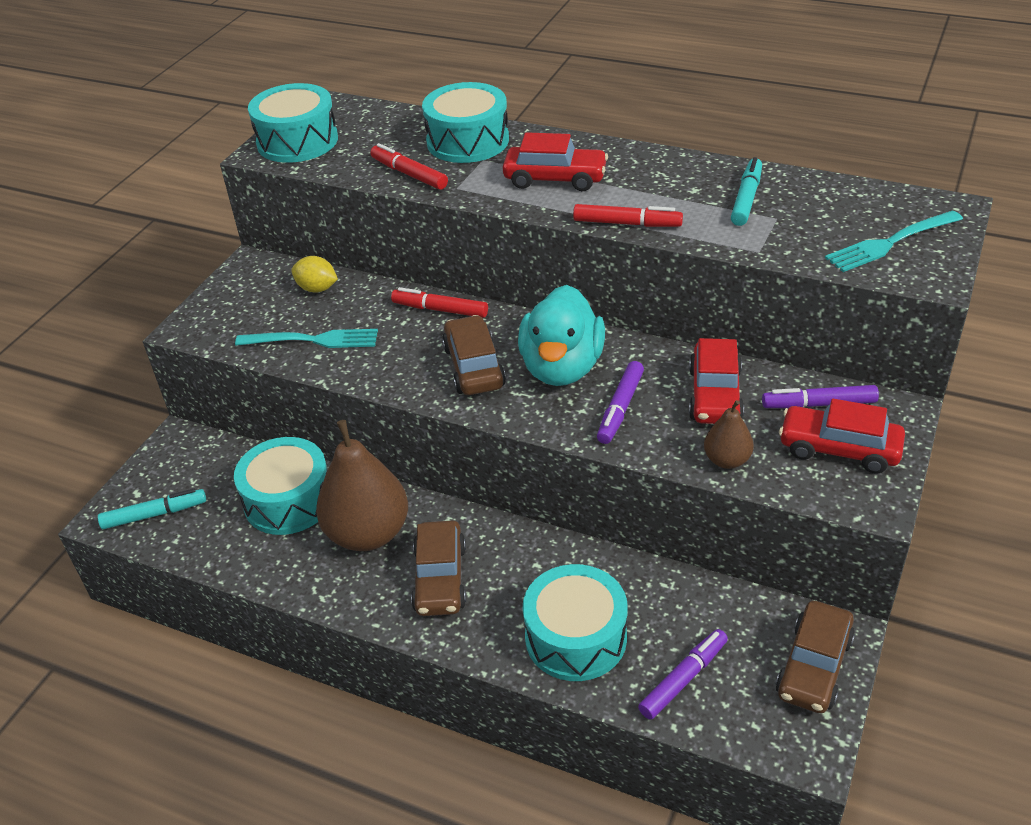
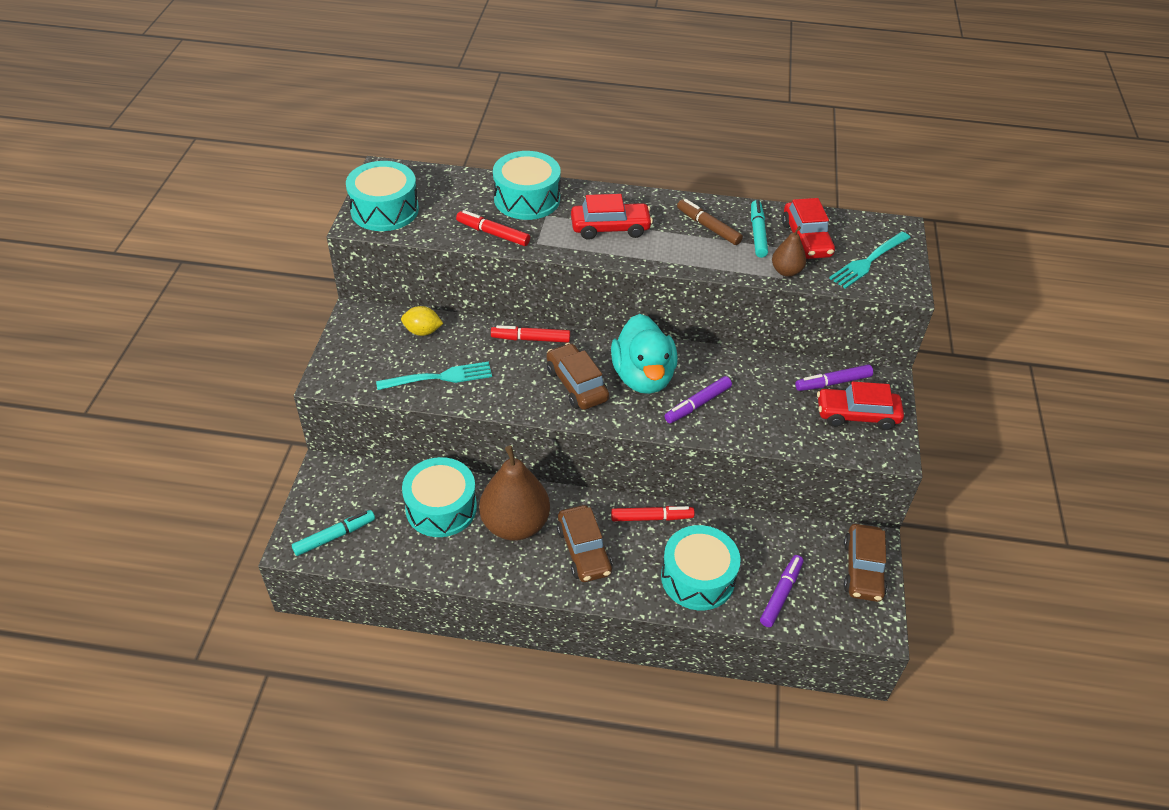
camera: 20 degrees left, 5 degrees up
(620, 408) = (697, 404): purple marker -> purple marker turned 45 degrees clockwise
(627, 223) = (680, 263): red marker -> red marker (651, 518)
(682, 187) = (708, 227): none -> brown marker
(715, 395) = (760, 385): red car -> red car (806, 239)
(727, 460) = (785, 434): brown pear -> brown pear (786, 271)

